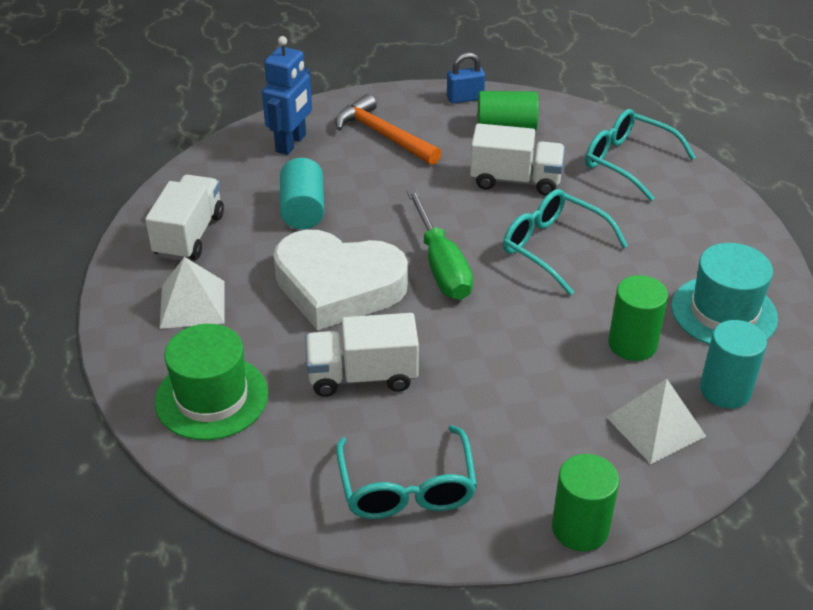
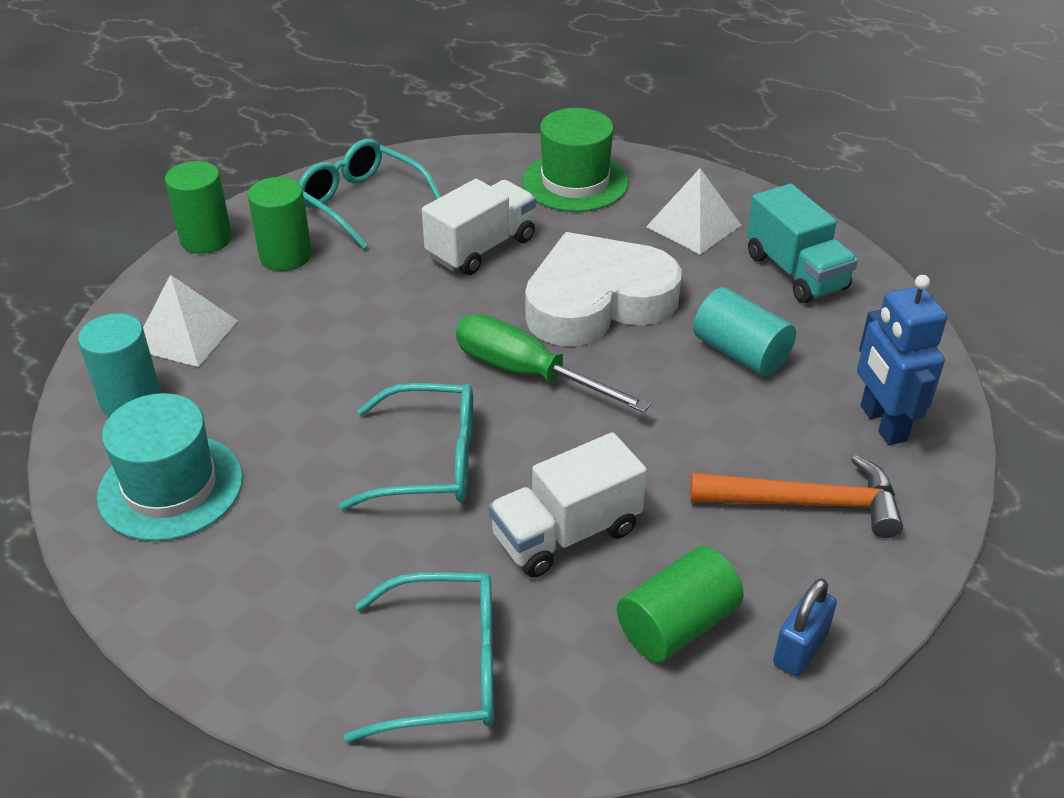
camera: 140 degrees right, 0 degrees up
(189, 235) = (796, 272): white truck -> turquoise truck
(632, 344) = (256, 397): green cylinder -> green cylinder (286, 256)

